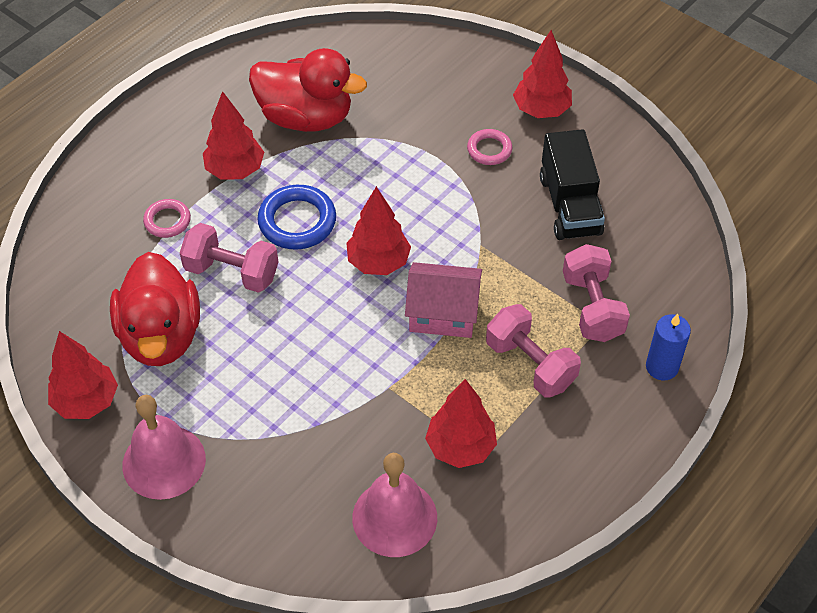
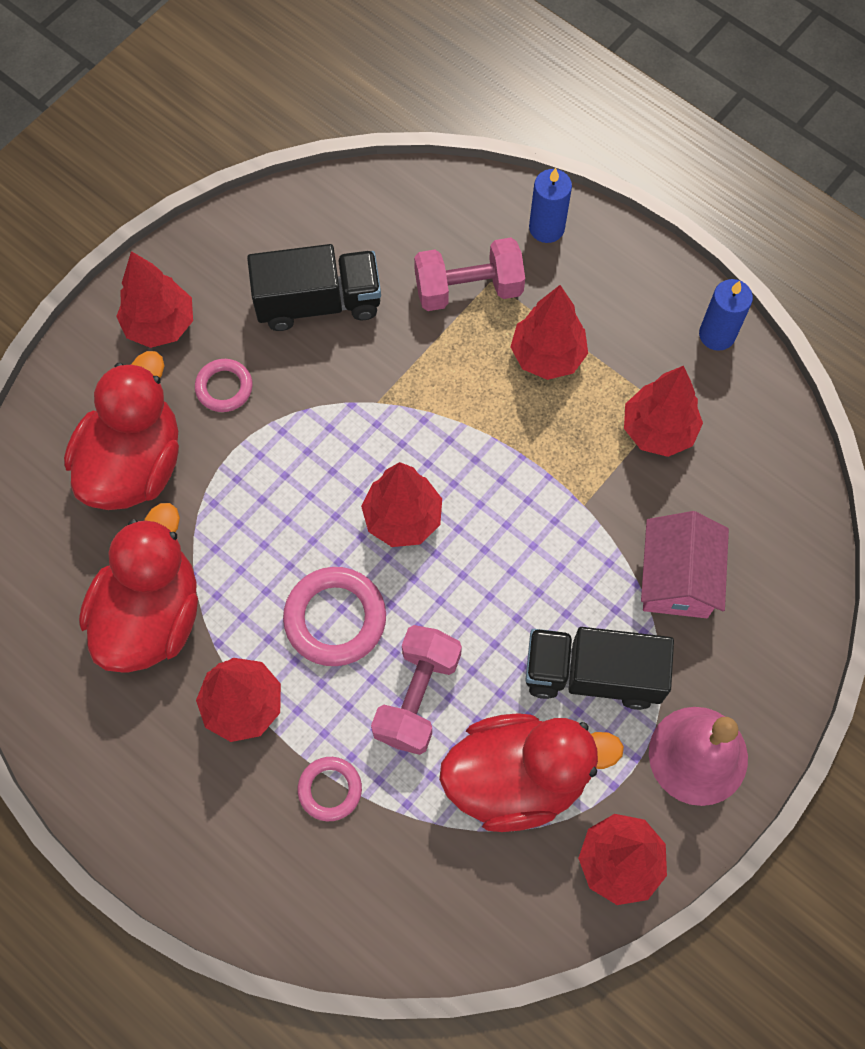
camera: 90 degrees left, 15 degrees up
(239, 389) = (593, 674): none -> black truck
(297, 221) = (335, 618): blue ring -> pink ring
(394, 517) = (749, 497): pink bell -> none
(424, 102) = (134, 464): none -> red duck
(443, 313) = (479, 445): pink house -> pink house (677, 578)
(530, 364) = (547, 356): pink dumbbell -> red tree
(561, 502) = (717, 334): none -> blue candle

